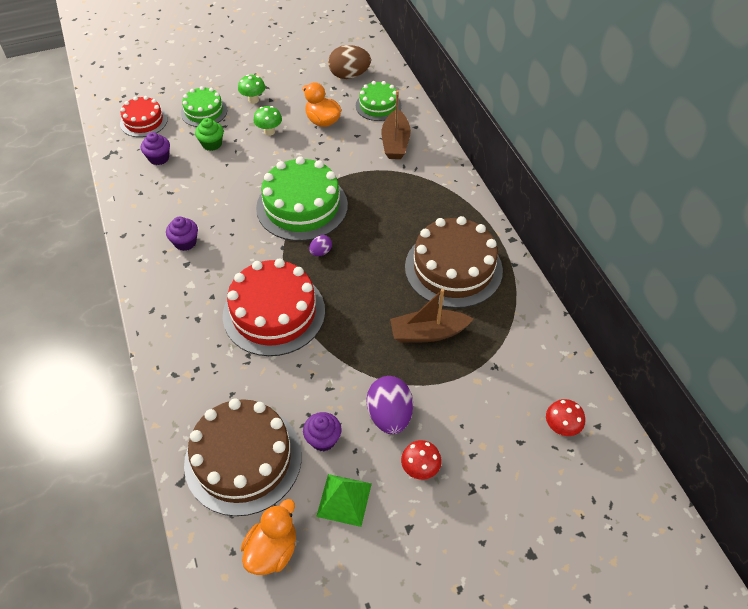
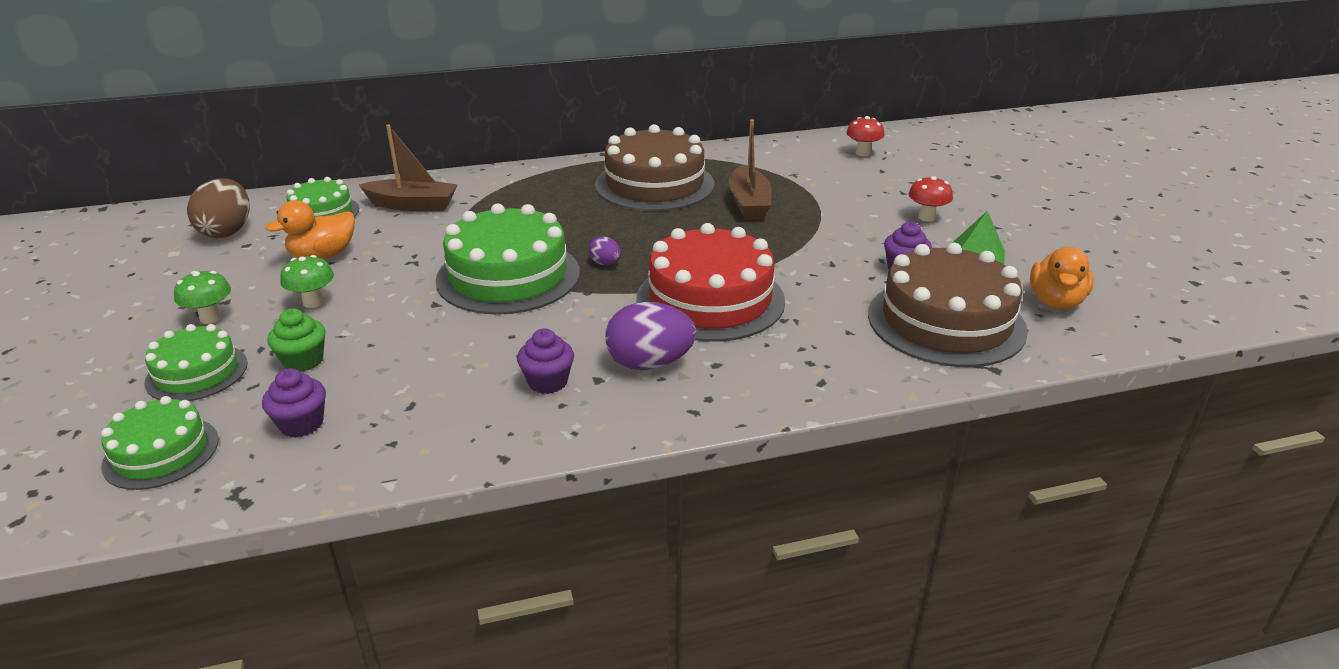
camera: 85 degrees left, 20 degrees down
(144, 121) = (161, 452): red cake -> green cake
(272, 550) = (1055, 302): orange duck -> orange duck turned 105 degrees counterclockwise
(389, 415) = (864, 229): purple egg -> purple egg (649, 363)

